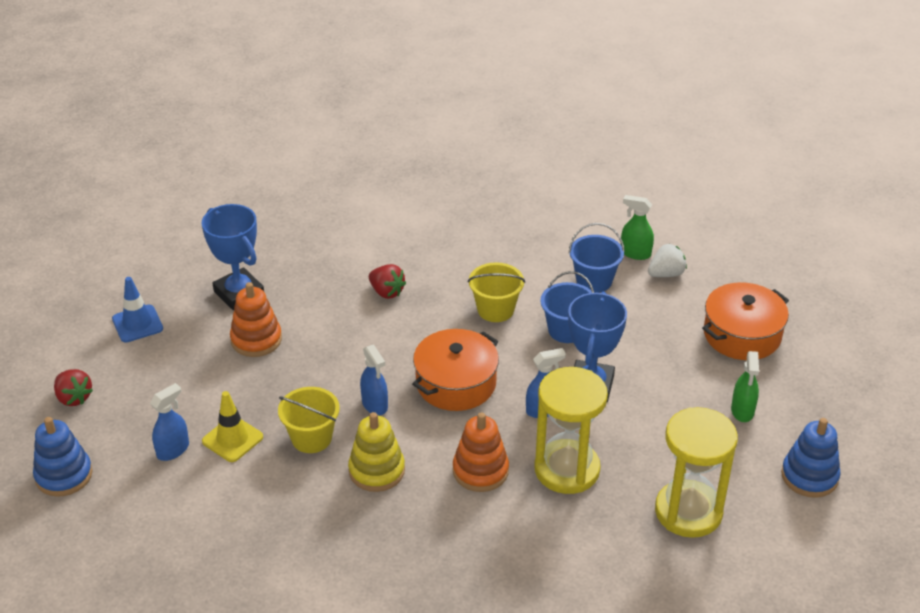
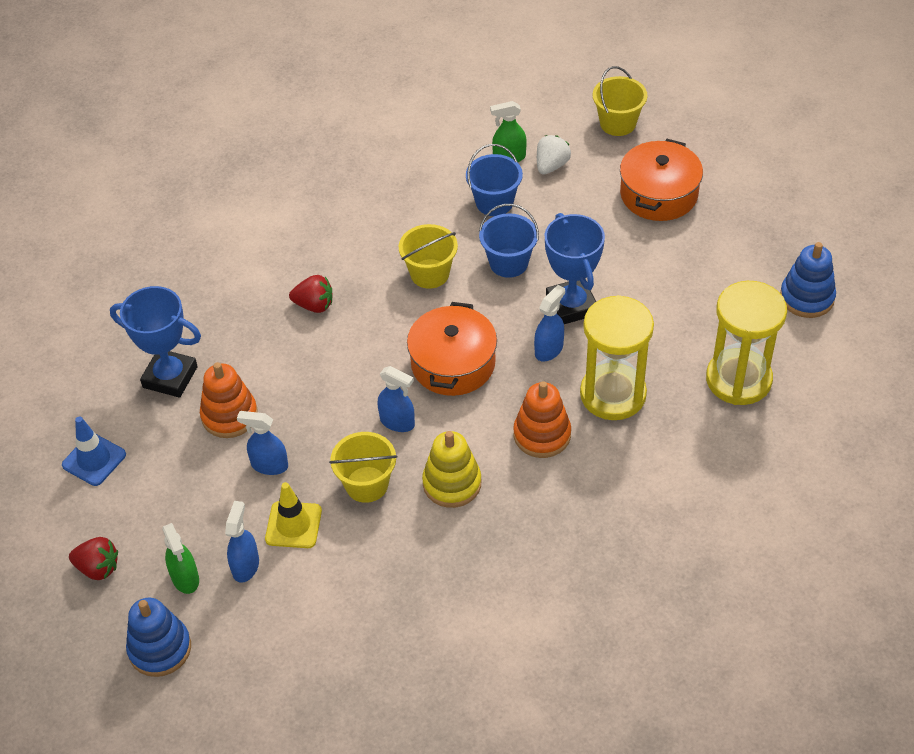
camera: 30 degrees left, 10 degrees up
(253, 388) = (269, 465): none -> blue spray bottle
(742, 411) = (712, 265): green spray bottle -> green spray bottle (185, 578)
(752, 266) = (618, 123): none -> yellow bucket

